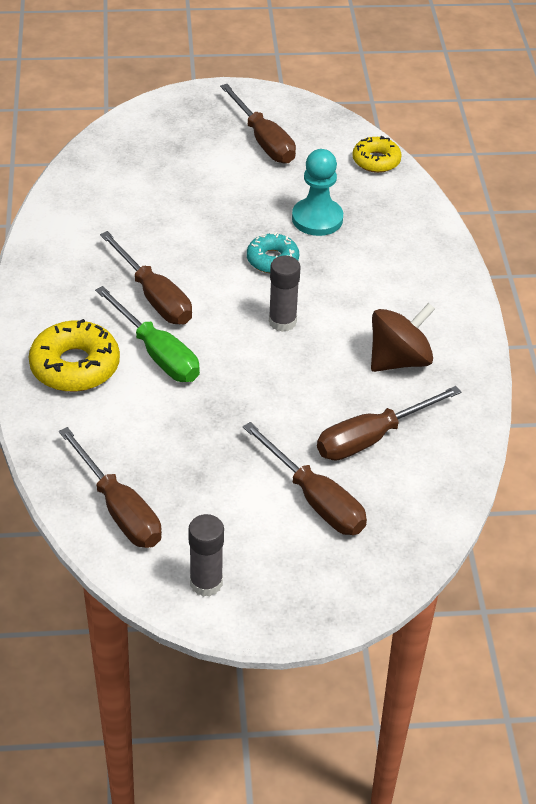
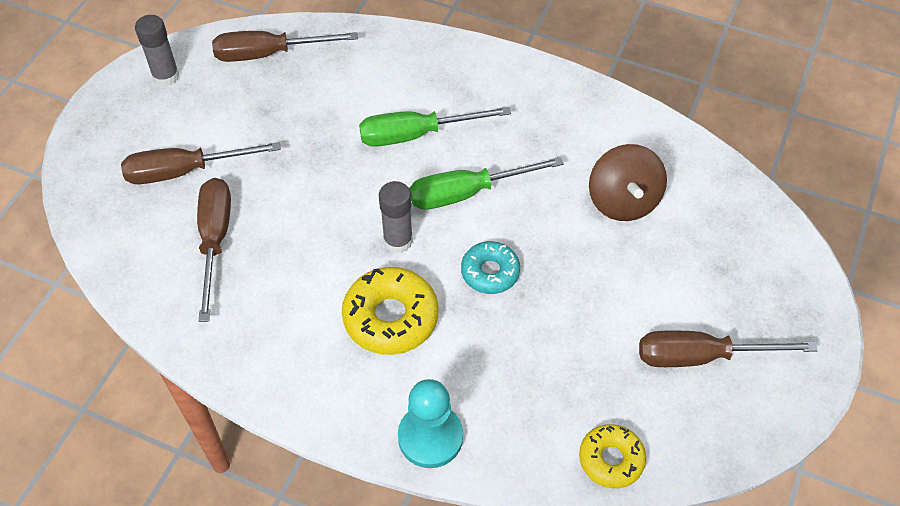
camera: 120 degrees right, 10 degrees up
(75, 366) = (436, 78): yellow donut -> yellow donut (391, 317)
(154, 297) = (490, 159): brown screwdriver -> none
(202, 298) = (467, 193): none -> green screwdriver
(317, 219) = (534, 343): turquoise pawn -> turquoise pawn (430, 437)
(399, 360) = (288, 310): brown spinning top -> brown spinning top (623, 201)

